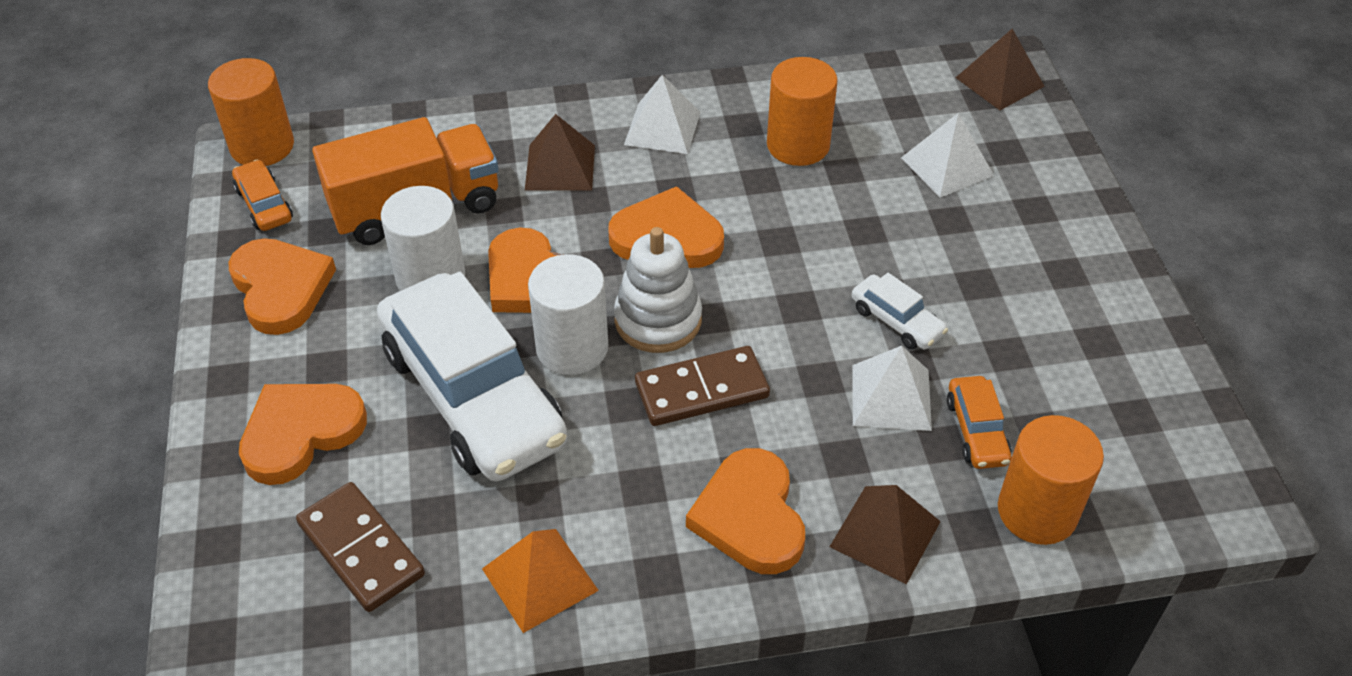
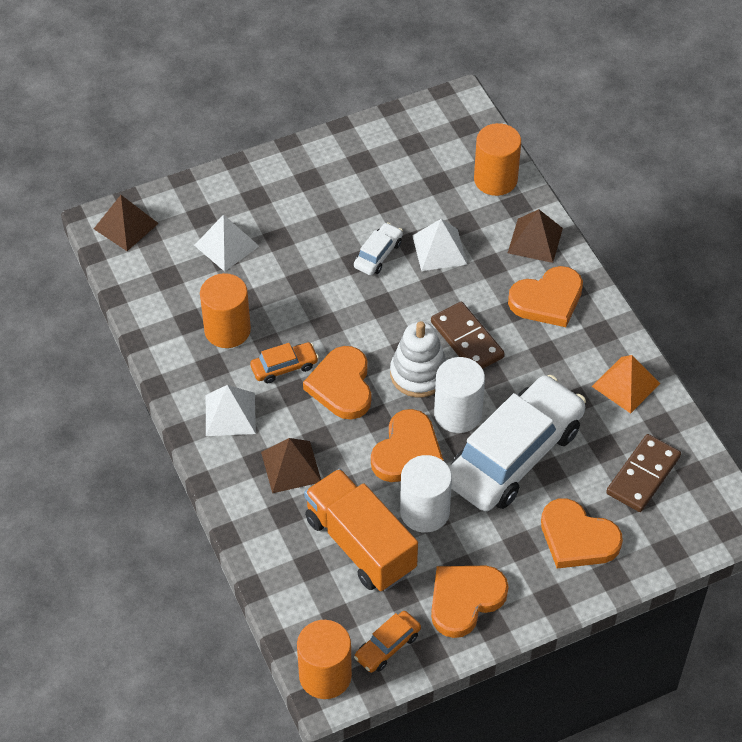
camera: 105 degrees left, 5 degrees up
(976, 431) = (450, 209): orange car -> orange car (284, 367)

